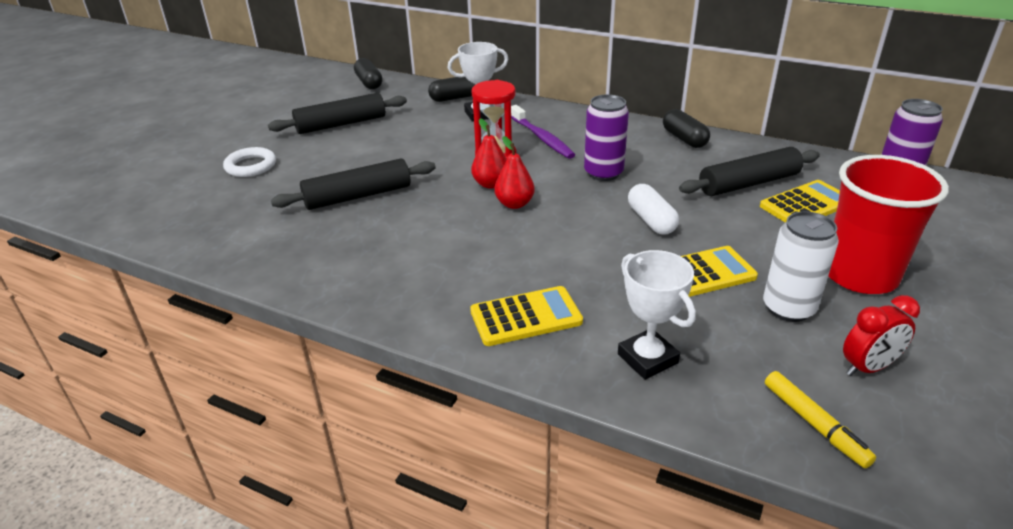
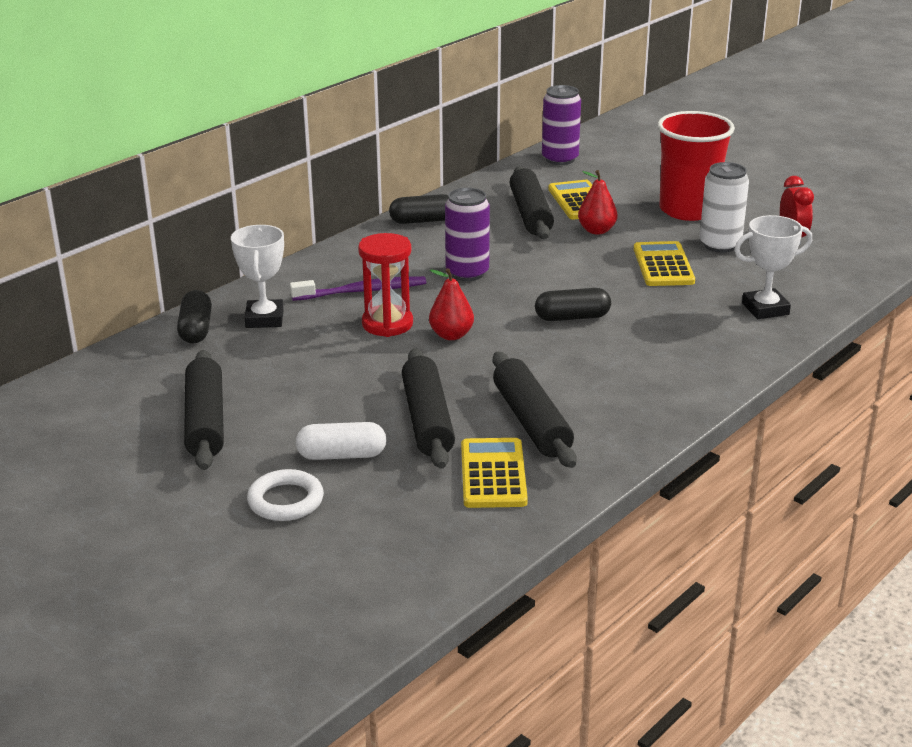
camera: 75 degrees left, 5 degrees down
(364, 240) = (531, 421): none -> black rolling pin
(369, 83) = (71, 390): black capsule -> black capsule (572, 317)
(514, 204) = (502, 328): red pear -> red pear (596, 230)
(526, 317) = (697, 350): yellow calculator -> yellow calculator (493, 474)
(651, 220) = (570, 268): white capsule -> white capsule (341, 455)
(814, 424) = (843, 268): yellow marker -> none

